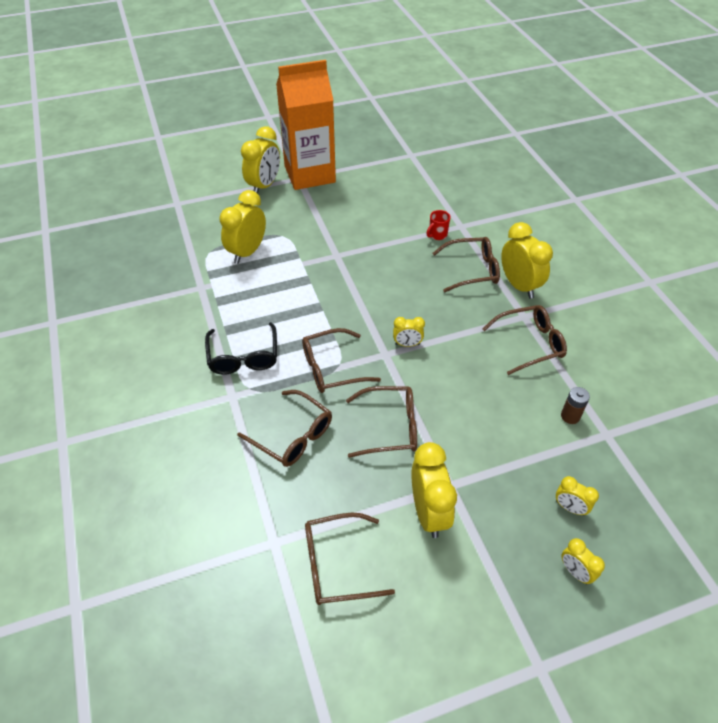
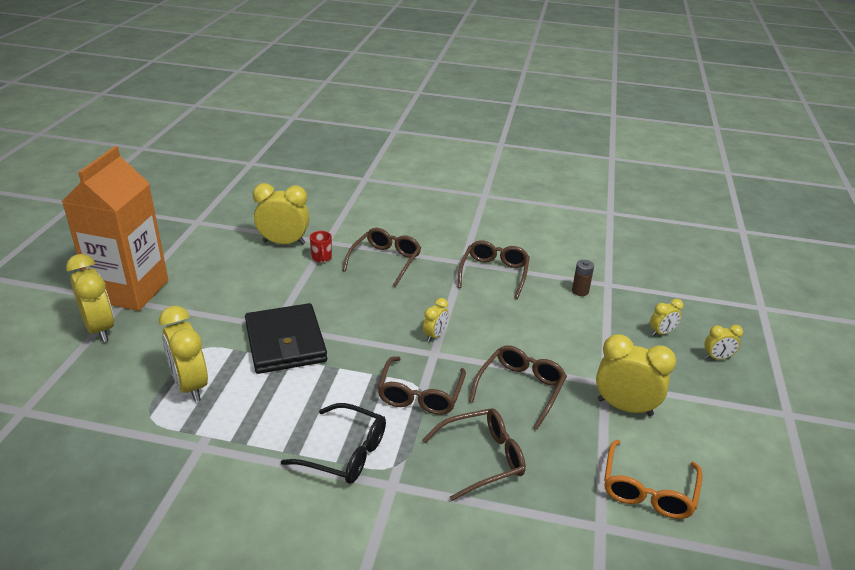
camera: 60 degrees left, 15 degrees down
(324, 270) = (285, 342): none -> black wallet
(337, 565) = (648, 490): brown glasses -> orange glasses
(519, 286) = (428, 248): yellow clock -> yellow clock (284, 243)

